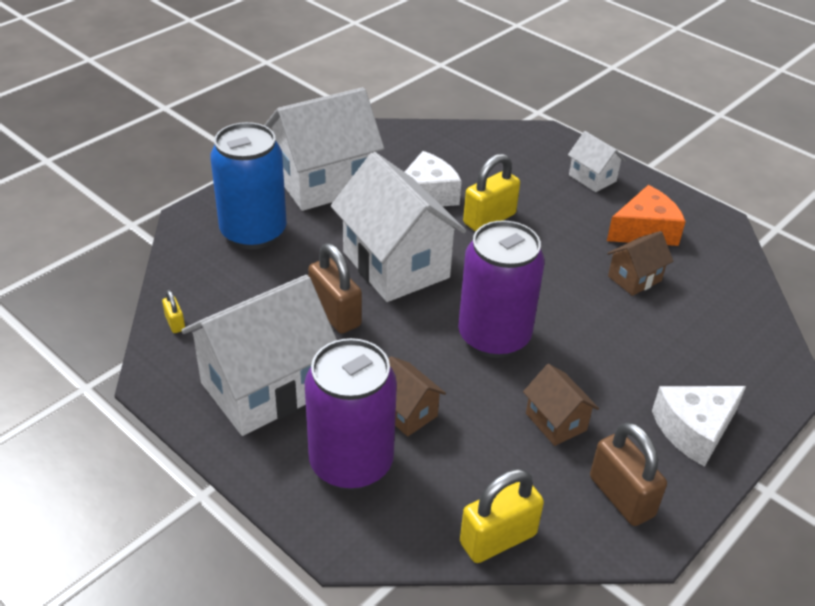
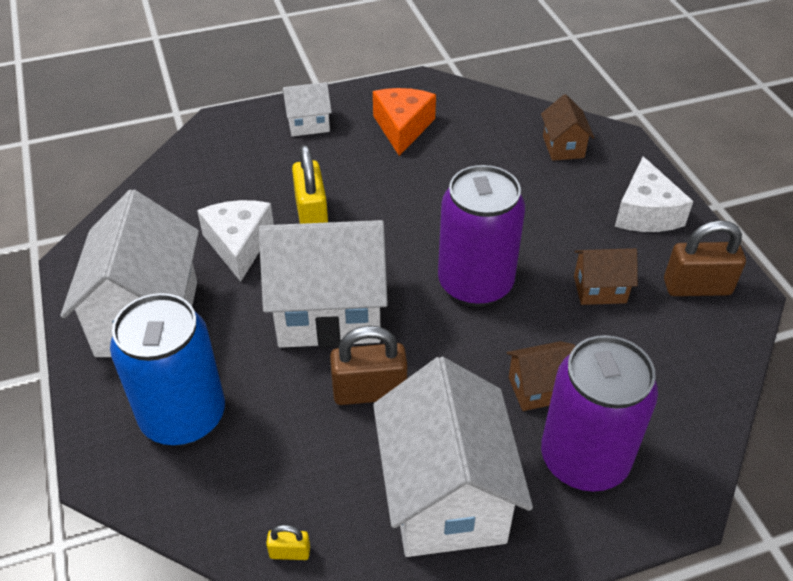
camera: 60 degrees left, 5 degrees up
(498, 539) = (713, 386): yellow padlock -> none
(634, 278) = (458, 162): brown house -> brown house (563, 147)

